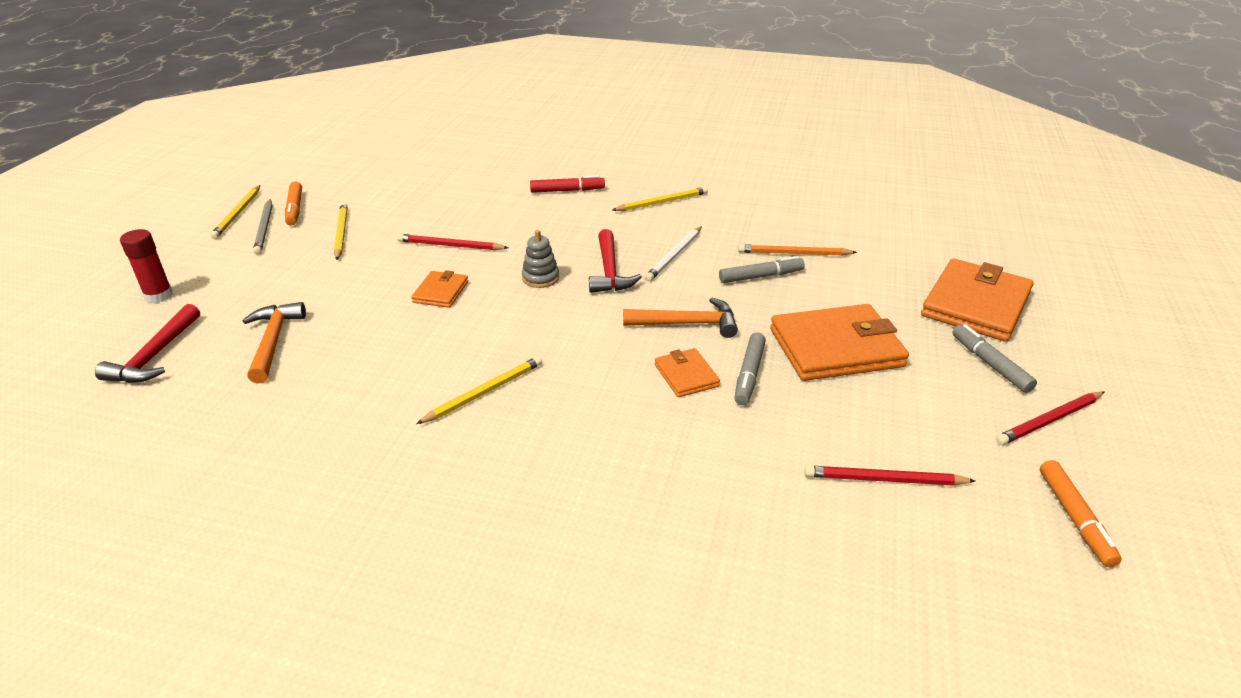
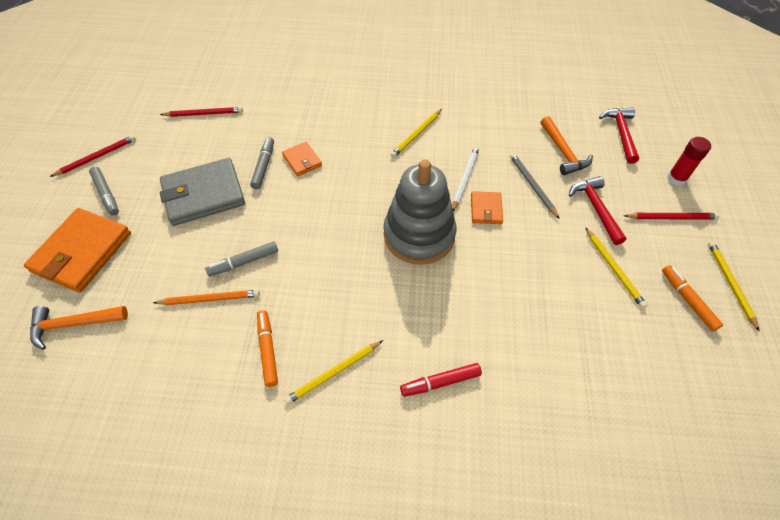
camera: 170 degrees right, 20 degrees up
(264, 228) = (684, 265): grey pencil -> grey pencil (532, 185)
(450, 246) = (510, 265): red pencil -> red pencil (671, 217)
(540, 278) = (419, 235): grey stacking toy -> grey stacking toy, size x2.45
(609, 271) = (367, 251): red hammer -> red hammer (596, 209)
(674, 256) = (315, 280): white pencil -> white pencil (465, 179)
(687, 324) = (302, 202): orange hammer -> orange hammer (74, 324)
(835, 348) = (204, 194): orange wallet -> grey wallet
(1074, 518) = (122, 107): orange marker -> orange marker (268, 350)

